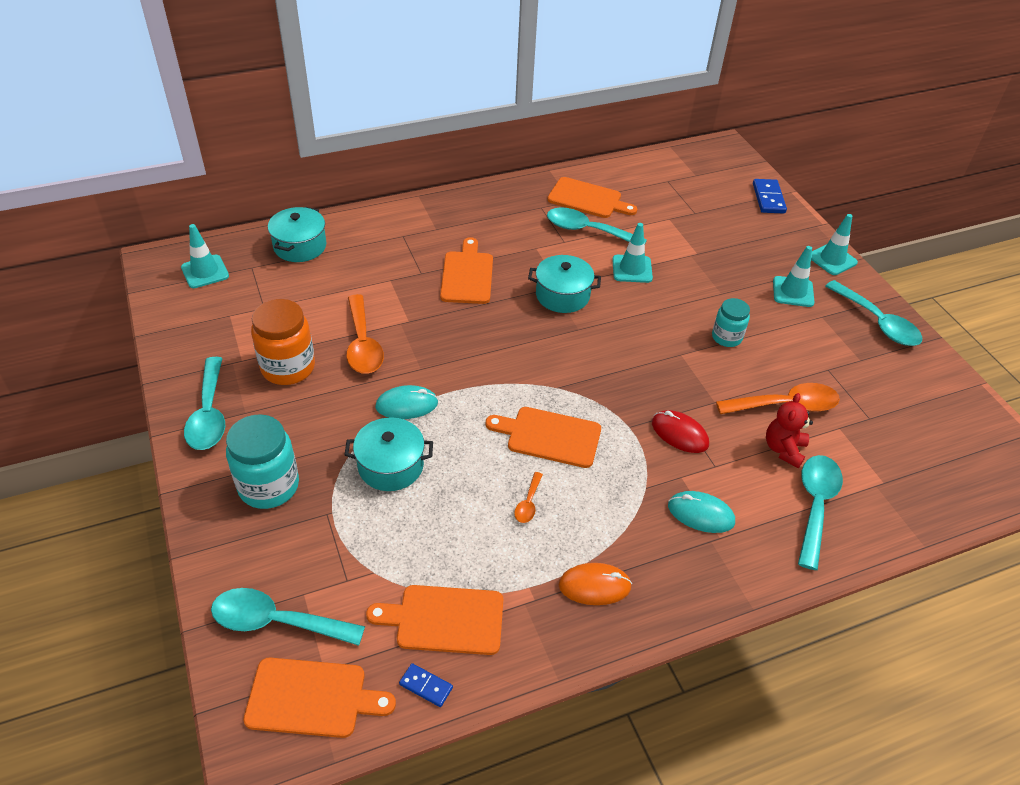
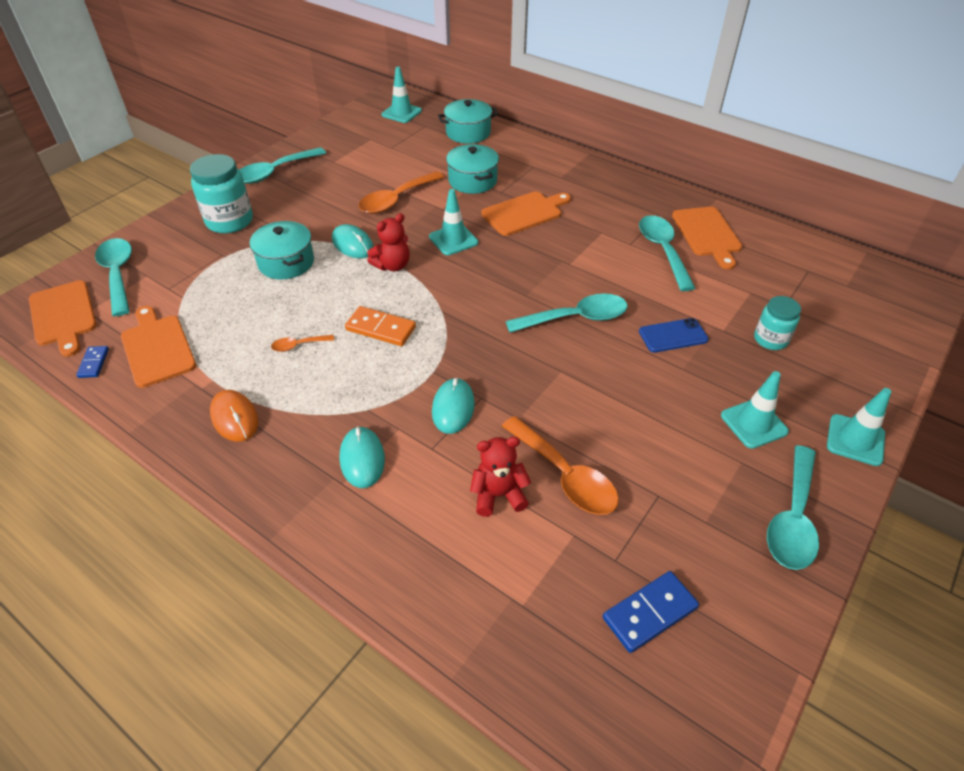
camera: 60 degrees right, 0 degrees up
(288, 367) = (343, 181): orange jar -> none
(466, 391) = (392, 265): none -> red teddy bear
(549, 436) = (381, 328): orange cutting board -> orange domino
(562, 295) = (558, 270): turquoise pot -> turquoise pot (472, 181)
(632, 269) = (644, 296): turquoise traffic cone -> turquoise traffic cone (453, 240)
(679, 433) = (453, 408): red mouse -> turquoise mouse
(685, 279) = (673, 335): none -> blue phone
(726, 337) = (620, 395): turquoise jar -> turquoise jar (770, 339)
(768, 198) = (889, 351): blue domino -> blue domino (649, 612)
(815, 506) = (438, 548): turquoise spoon -> turquoise spoon (575, 318)

